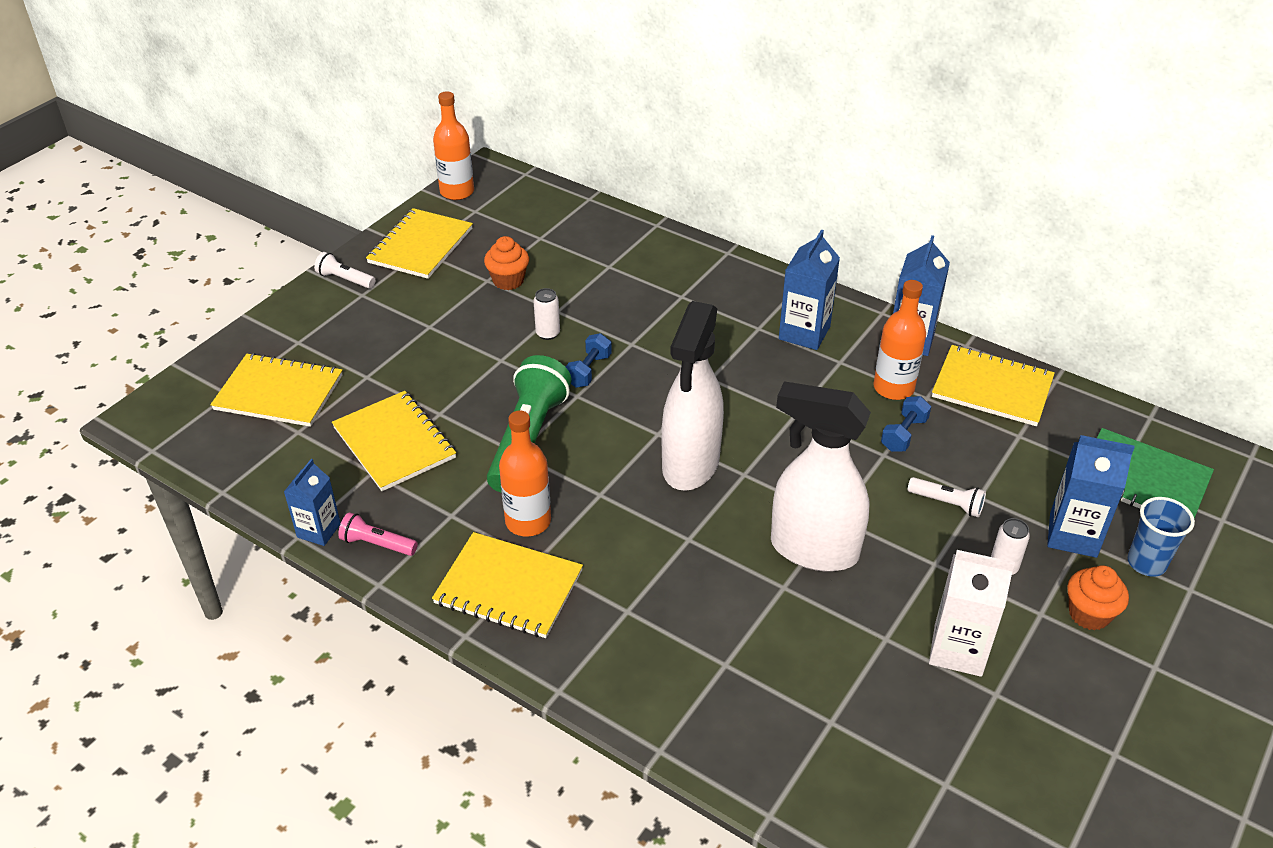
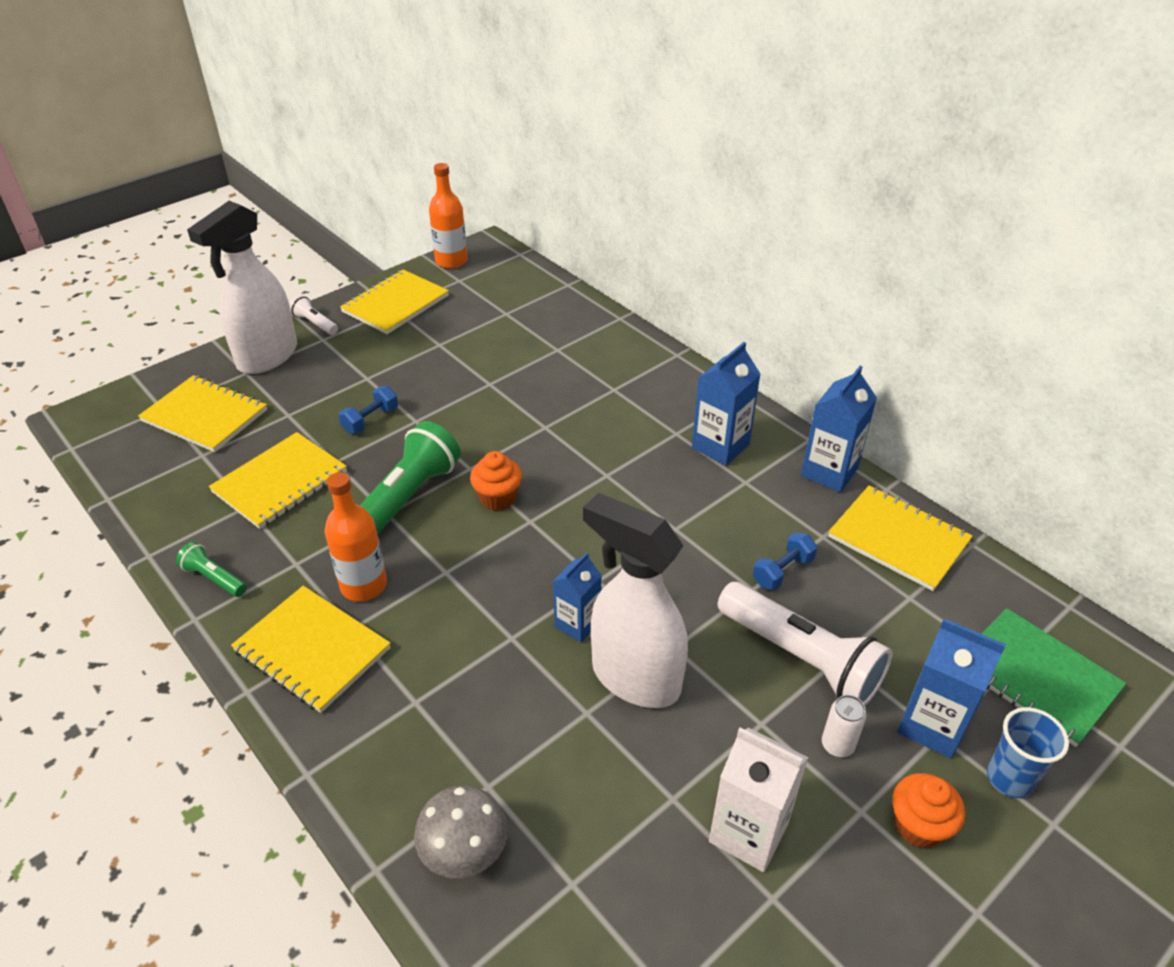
camera: 15 degrees right, 0 degrees up
(319, 530) = (169, 553): blue carton -> blue carton (577, 624)
(377, 544) = (214, 578): pink flashlight -> green flashlight
(394, 443) = (280, 482): yellow notebook -> yellow notebook turned 60 degrees clockwise
(508, 281) = (458, 348): orange cupcake -> orange cupcake (498, 498)
(548, 333) = (470, 403): white can -> none
(588, 371) = (492, 446): blue dumbbell -> blue dumbbell (371, 420)
(690, 465) = (547, 560): white spray bottle -> white spray bottle (267, 357)
(729, 719) = (464, 852): none -> grey mushroom
(893, 388) = (791, 519): orange bottle -> none
(947, 503) = (801, 657): white flashlight -> white flashlight, size x2.10

